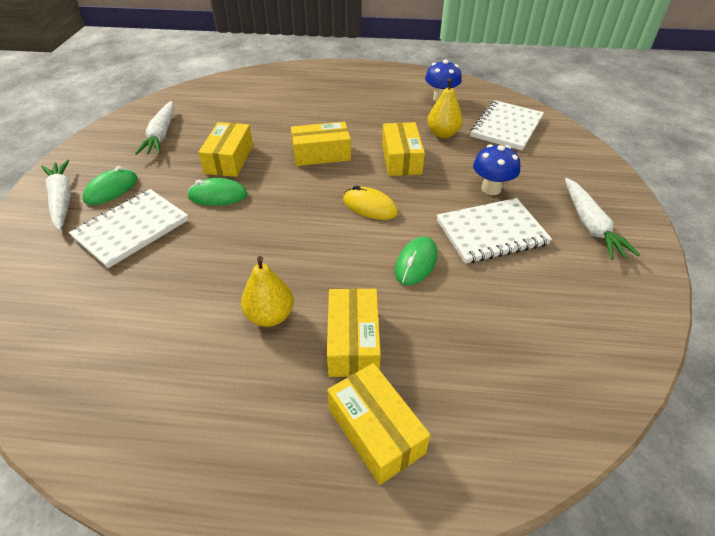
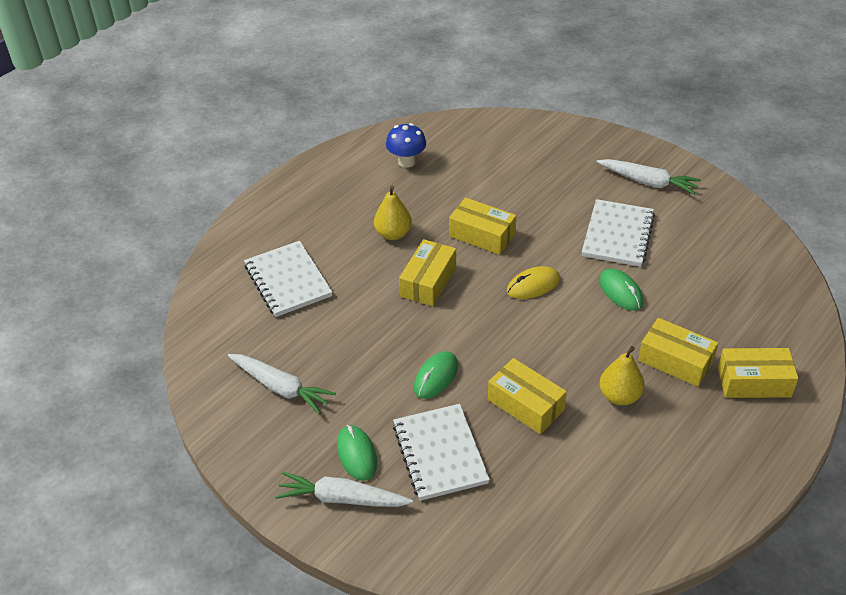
camera: 55 degrees left, 0 degrees up
(229, 159) = (379, 349): yellow box -> yellow box (525, 405)
(443, 134) = (466, 191): yellow pear -> yellow pear (393, 234)
(491, 189) = (567, 206): blue mushroom -> none
(506, 127) = (491, 149): white notebook -> white notebook (288, 281)

